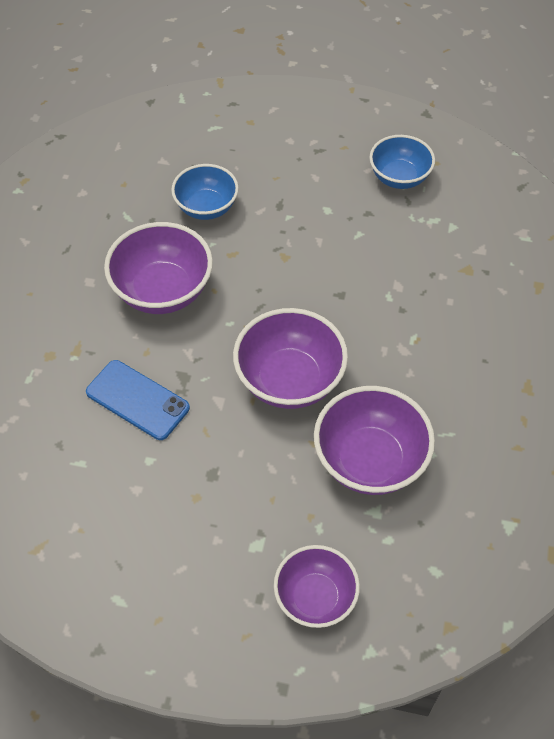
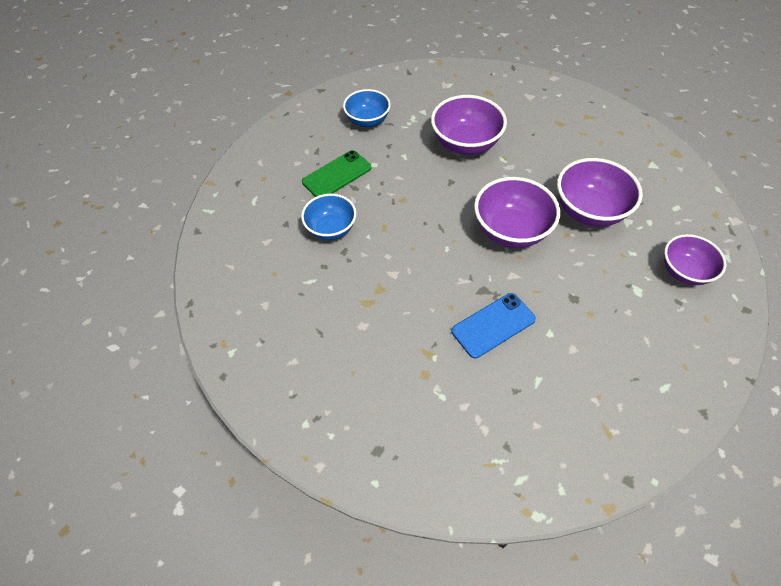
camera: 65 degrees left, 0 degrees up
(162, 291) = (397, 279): purple bowl -> purple bowl (465, 144)
(290, 182) = (337, 175): none -> green phone

